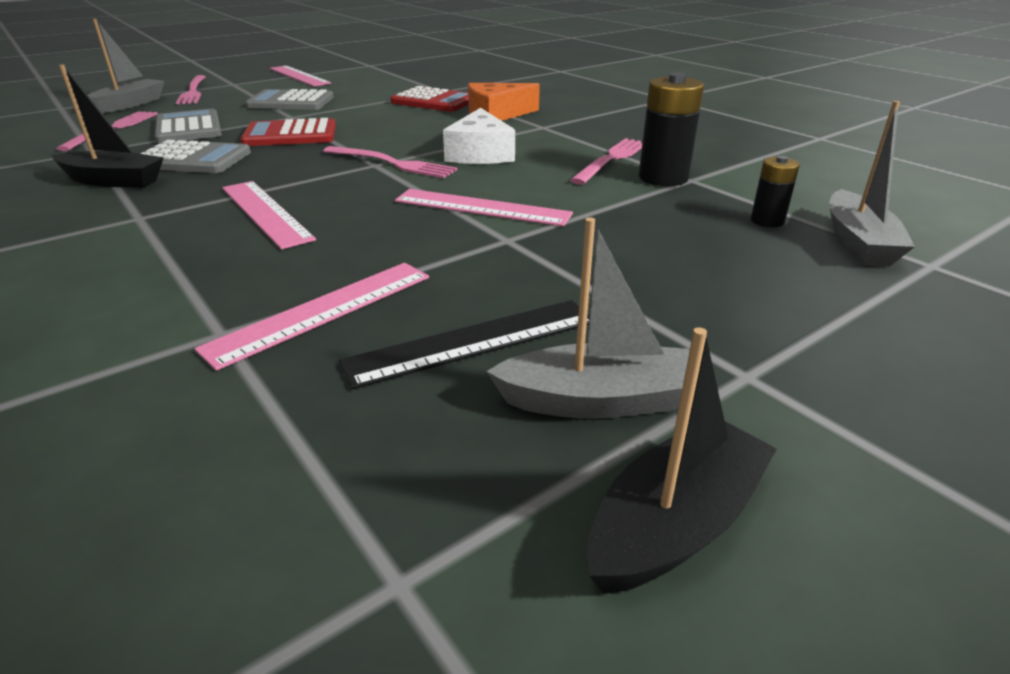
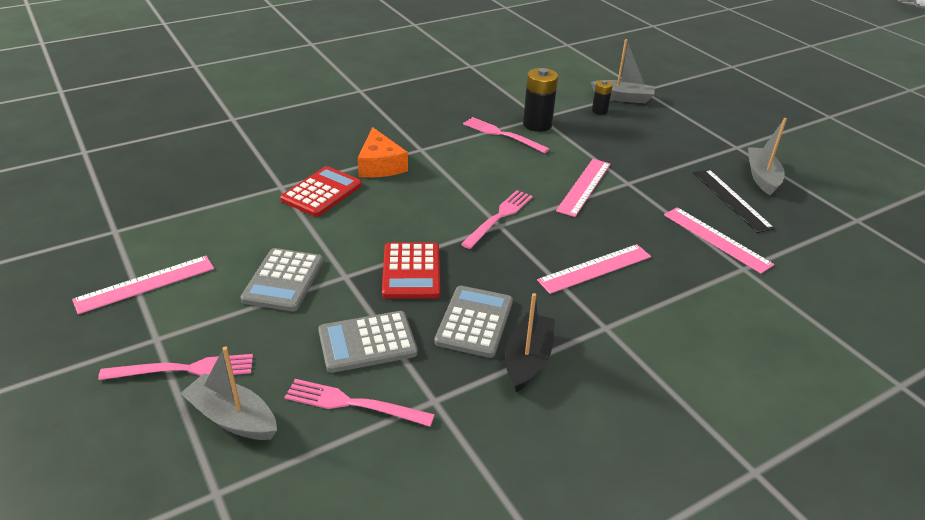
camera: 85 degrees left, 5 degrees up
(480, 153) = (482, 180): white cheese -> none
(675, 523) = (815, 174): black boat -> none

